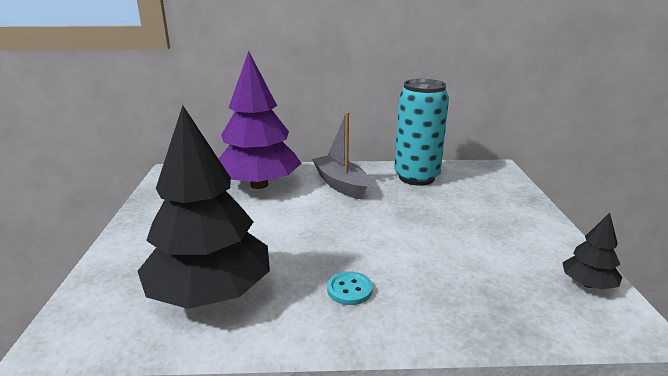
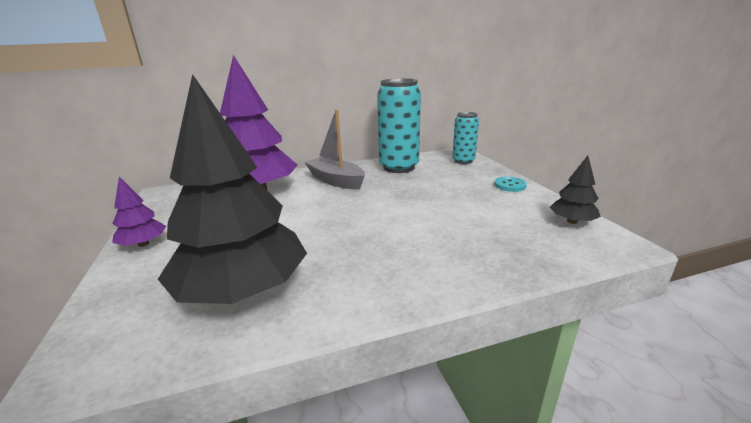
camera: 15 degrees left, 0 degrees up
(141, 227) = (143, 244): none -> purple tree
(349, 289) = (382, 261): turquoise button -> turquoise button (510, 185)
(497, 180) = (463, 161): none -> turquoise can

